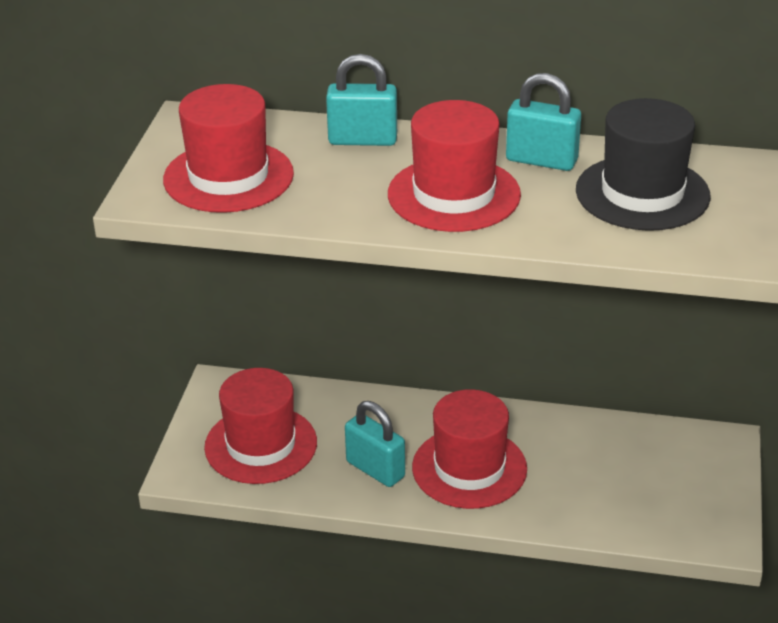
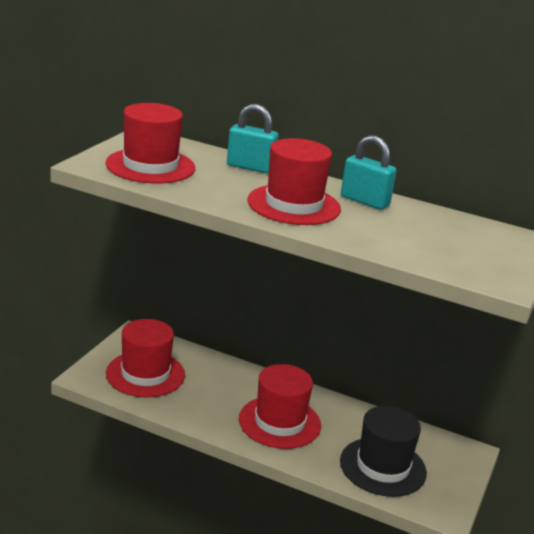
camera: 10 degrees right, 10 degrees down
(375, 469) = (215, 407): turquoise padlock -> none
(642, 193) = (426, 231): black hat -> black hat (382, 467)

